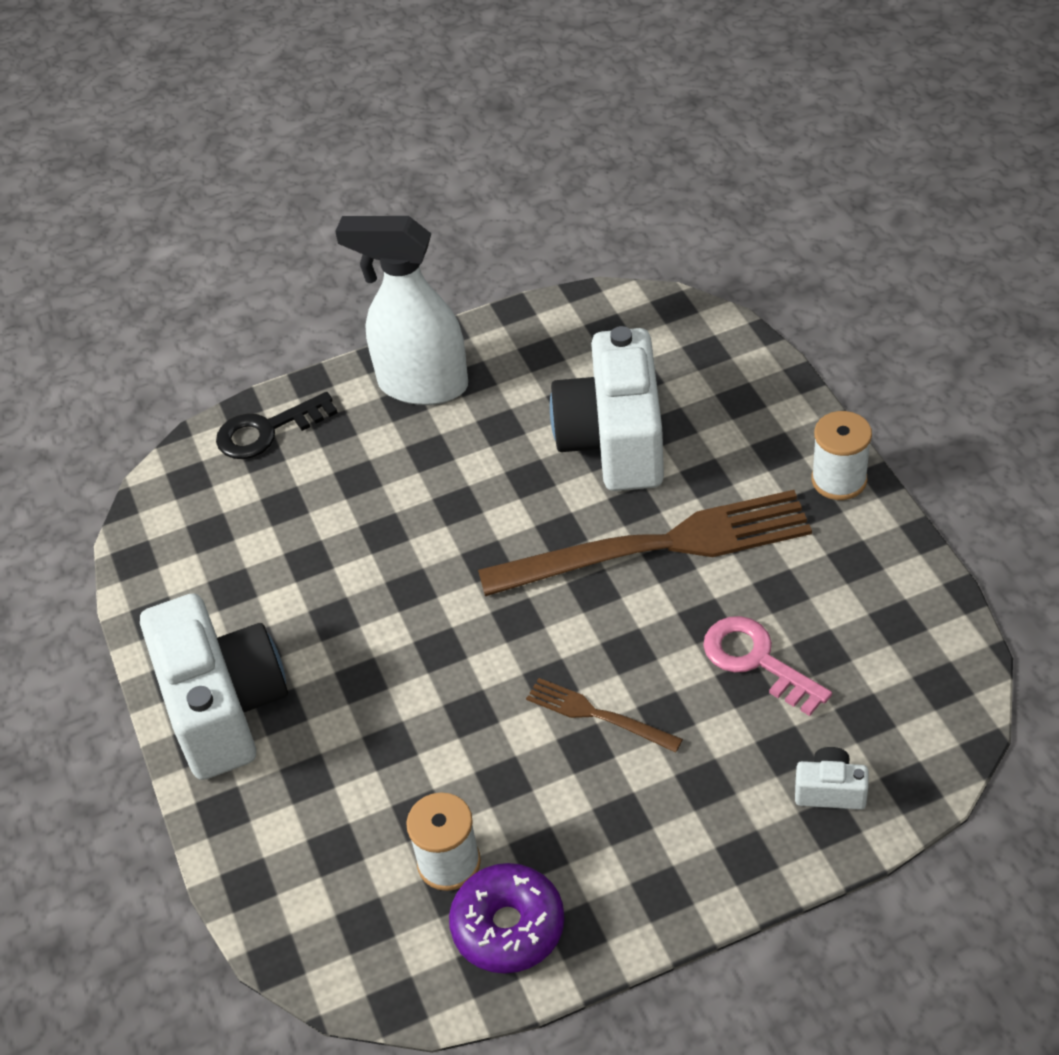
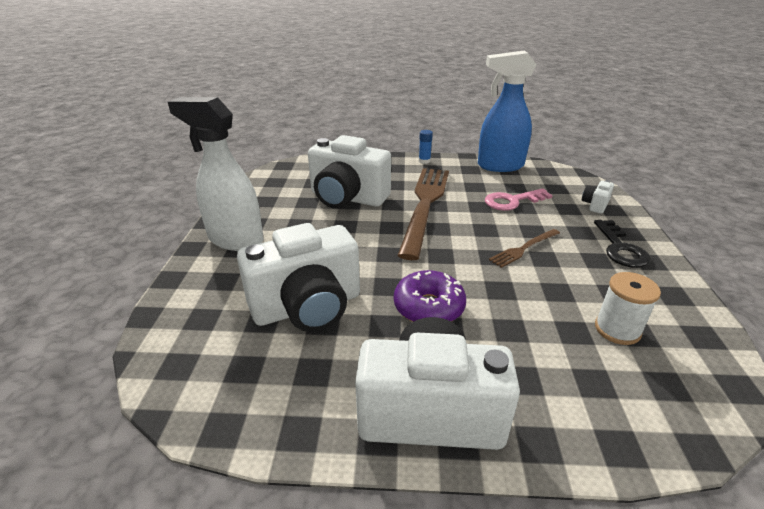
camera: 70 degrees left, 15 degrees down
(267, 431) = (186, 310): black key -> black key (620, 248)
(327, 532) = (308, 307): none -> white camera
(422, 385) = (235, 239): white spray bottle -> white spray bottle turned 75 degrees clockwise
(508, 927) = (671, 319): purple donut -> purple donut (429, 307)
(839, 480) = (424, 161): white spool -> blue glue stick
(906, 601) = (499, 166): none -> blue spray bottle

